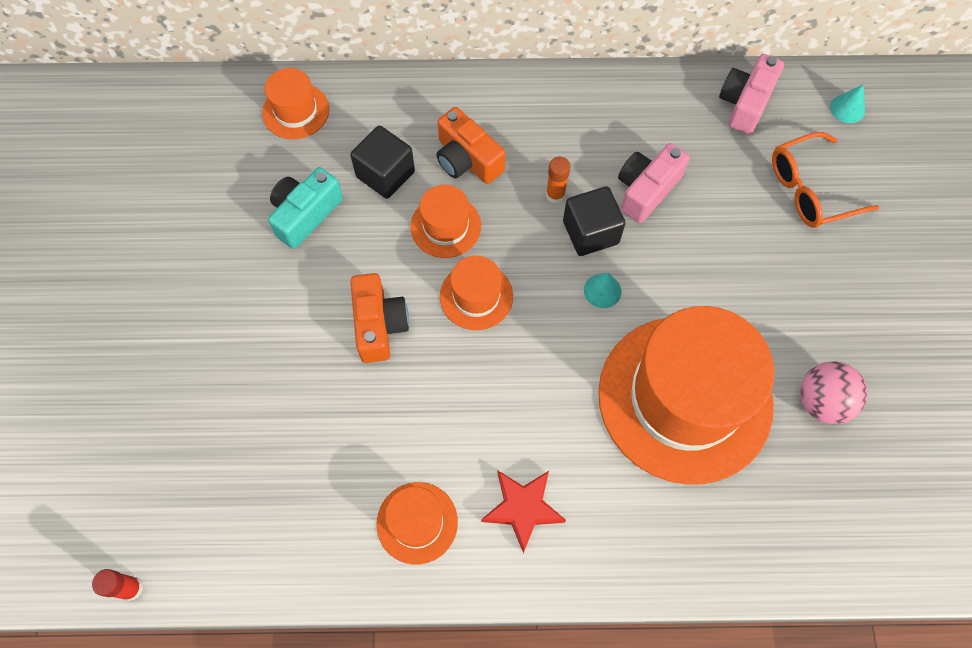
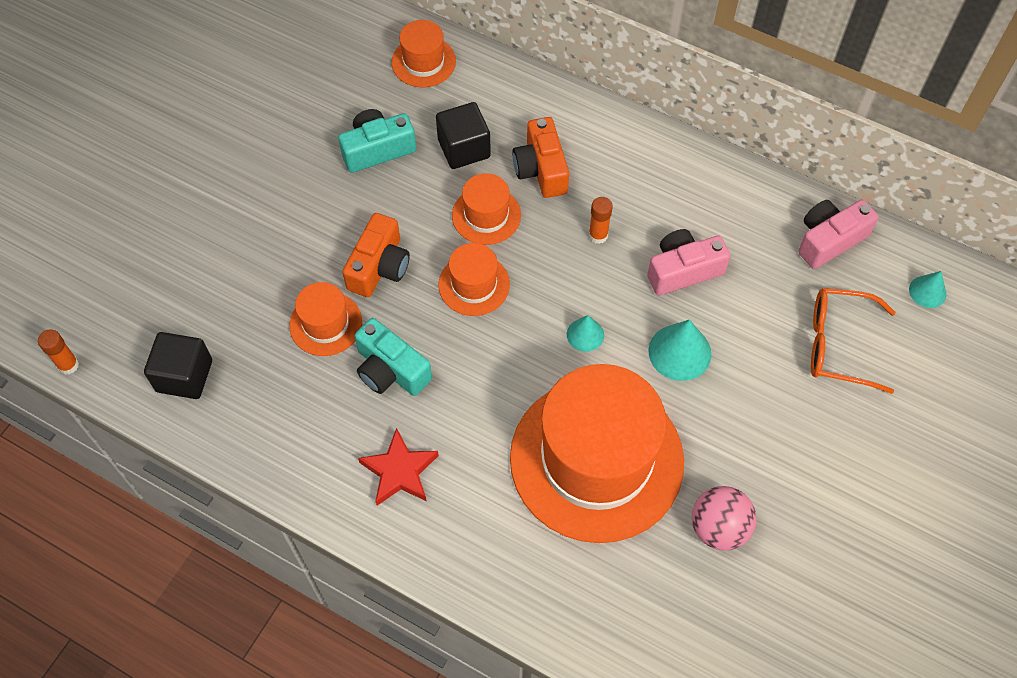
camera: 30 degrees right, 5 degrees down
(131, 588) = (68, 365): red glue stick -> orange glue stick
(417, 522) = (308, 435): orange hat -> orange hat (325, 323)
(453, 417) = (390, 370): none -> turquoise camera
(590, 232) = (608, 281): black cube -> black cube (184, 376)
(690, 264) = (679, 352): none -> turquoise cone

